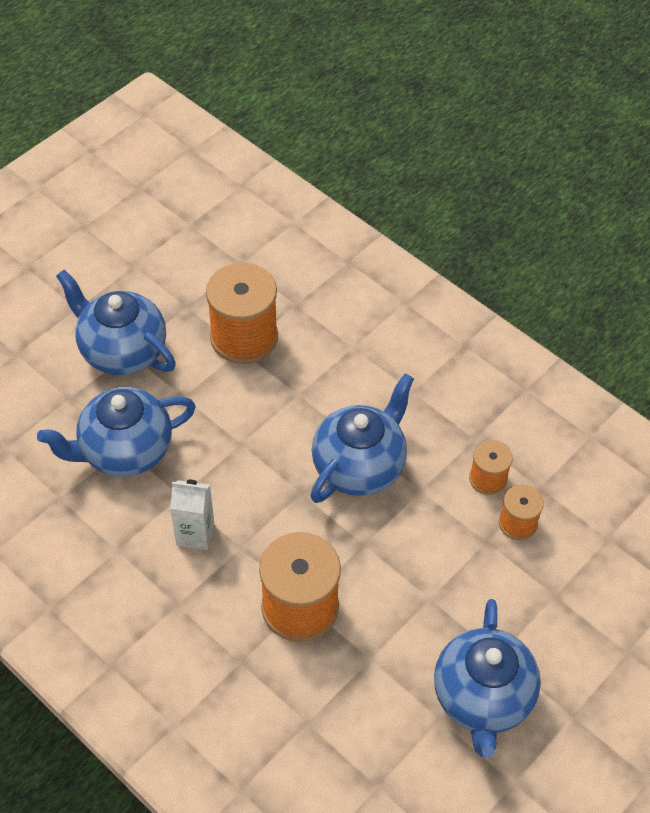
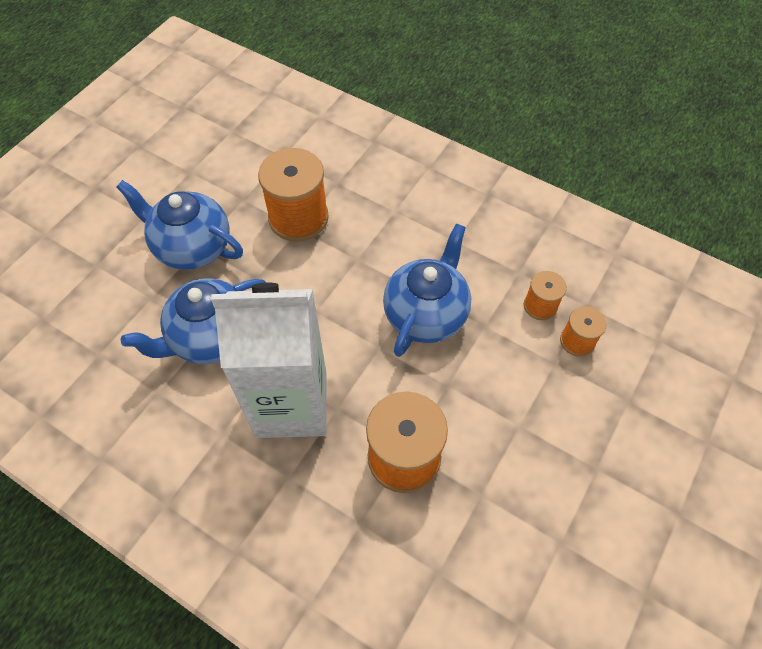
camera: 10 degrees left, 5 degrees up
(195, 534) = (291, 404): white carton -> white carton, size x2.30
(482, 698) = (593, 514): blue teapot -> none

